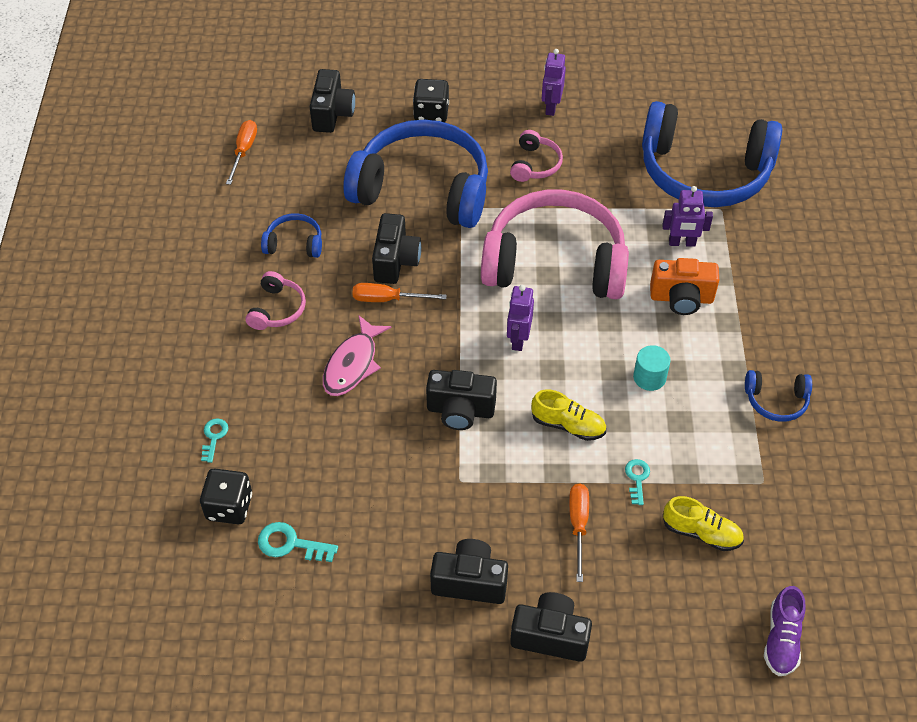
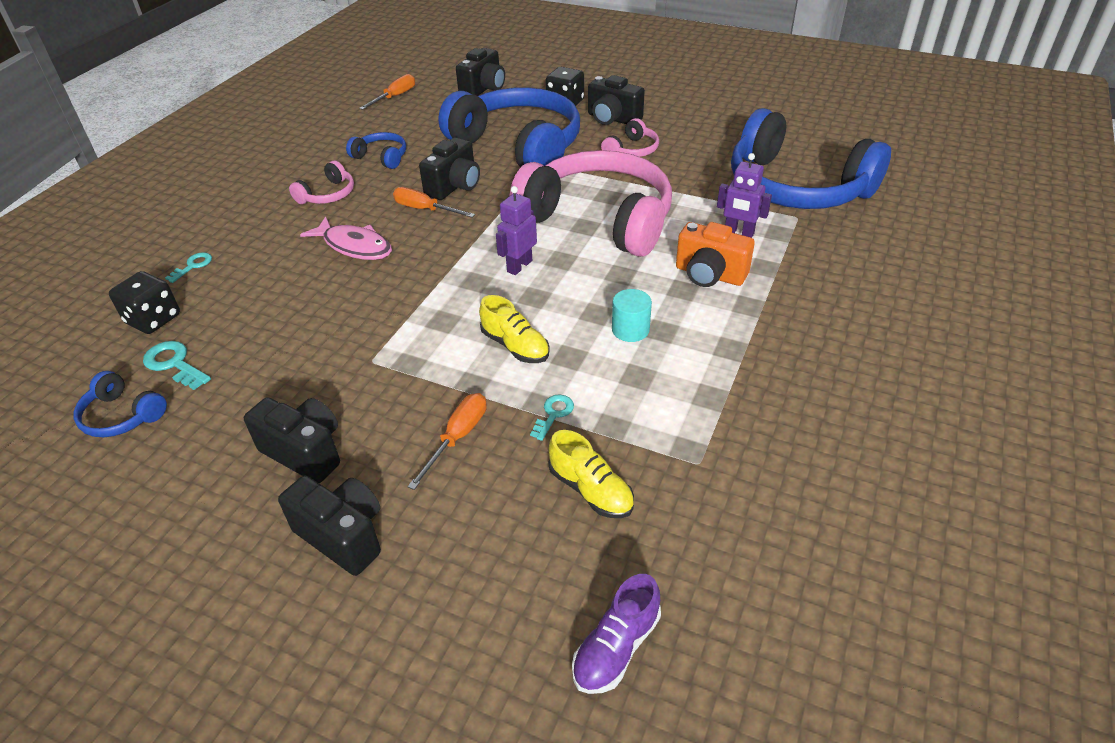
camera: 25 degrees right, 10 degrees down
(353, 364) = (354, 246): pink fish -> pink fish turned 105 degrees counterclockwise
(460, 411) = (419, 305): black camera -> black camera (613, 119)
(551, 107) = (675, 117): purple robot -> none
(776, 401) = (763, 389): blue headphones -> blue headphones (122, 415)

